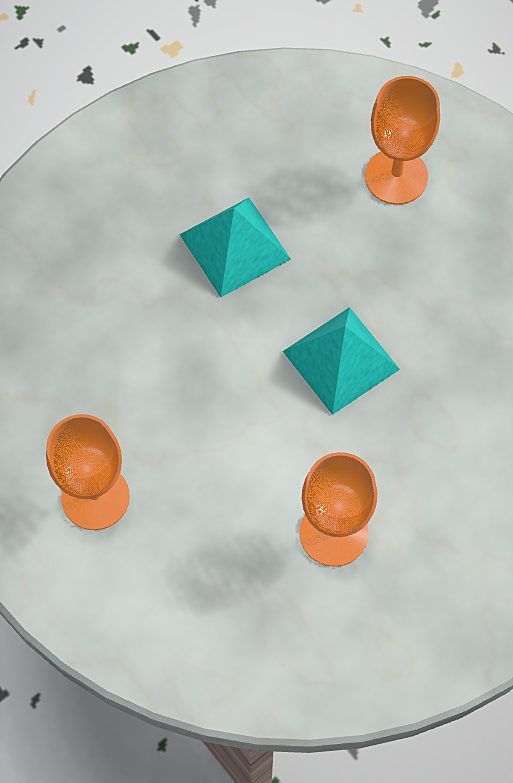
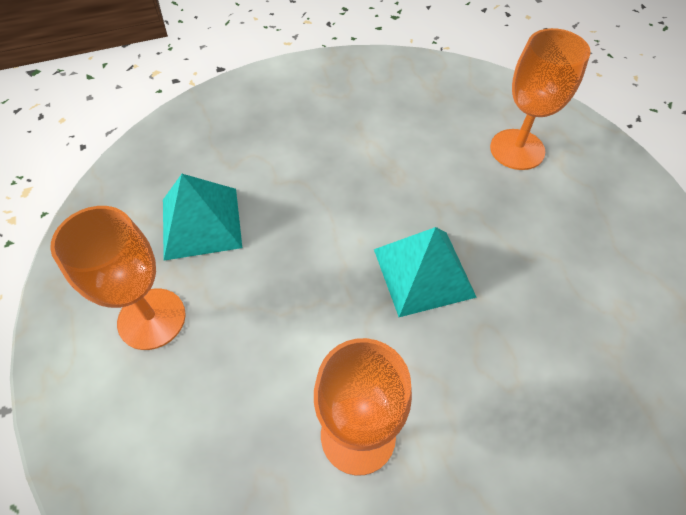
camera: 20 degrees right, 10 degrees down
(234, 246) = (365, 161): turquoise pyramid -> turquoise pyramid (201, 223)

